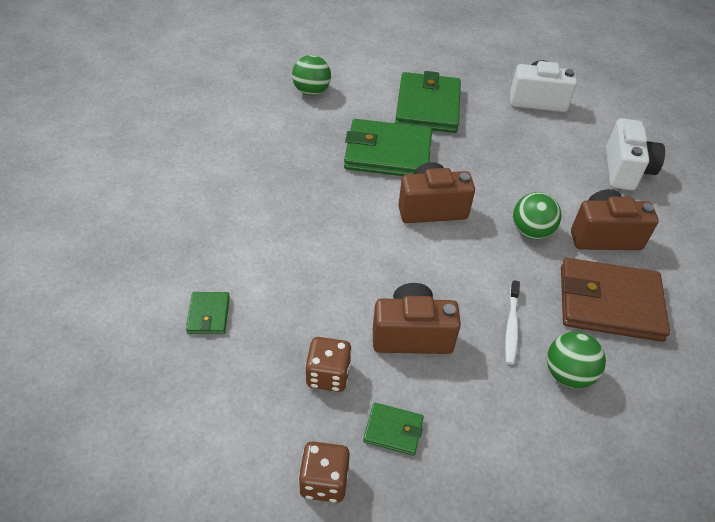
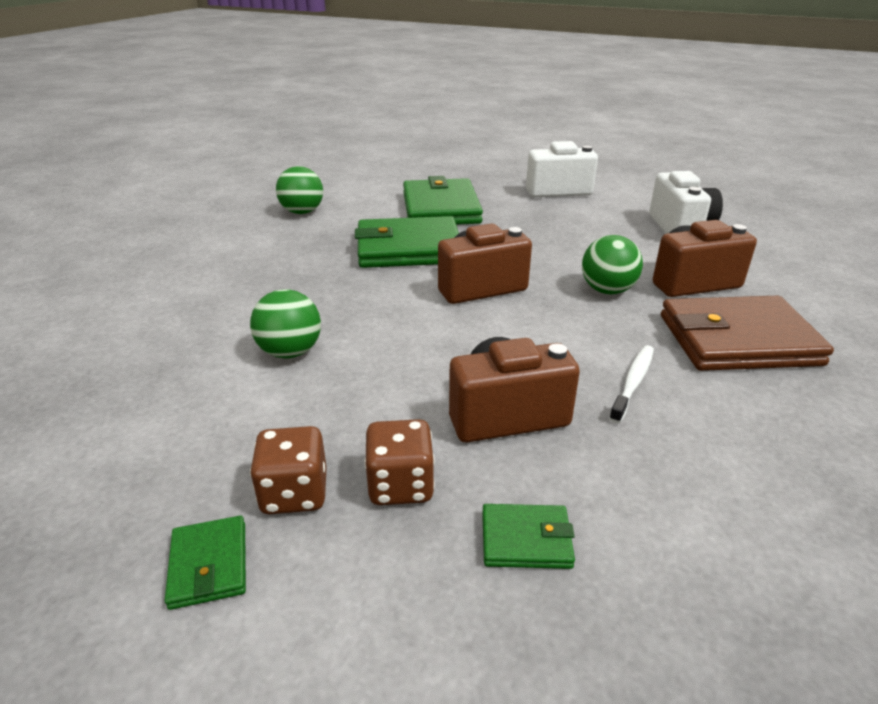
camera: 10 degrees left, 15 degrees down
(208, 314) = (198, 443): green wallet -> green wallet (209, 564)
(324, 481) = (438, 643): brown dice -> brown dice (294, 493)
(511, 326) = (633, 382): white toothbrush -> white toothbrush turned 150 degrees counterclockwise
(568, 374) = (734, 421): green ball -> green ball (290, 352)

